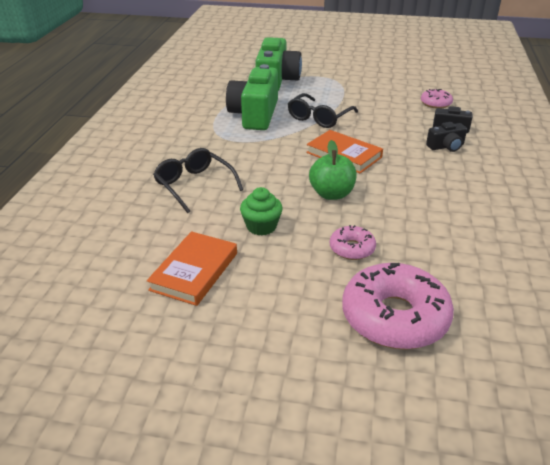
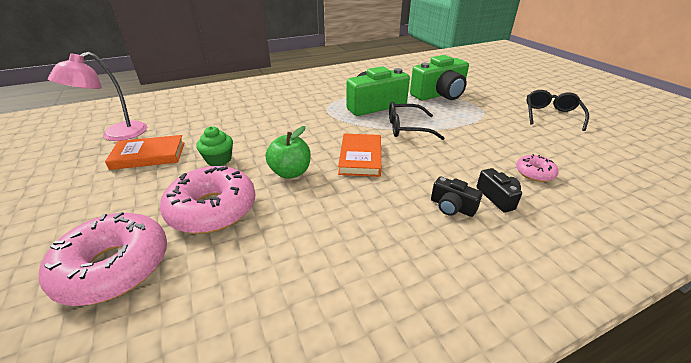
camera: 55 degrees right, 0 degrees up
(97, 291) = (117, 135): none -> pink lamp
(194, 185) = (253, 120): black glasses -> black glasses (551, 115)
(352, 248) = (212, 209): pink donut -> pink donut, size x2.02

